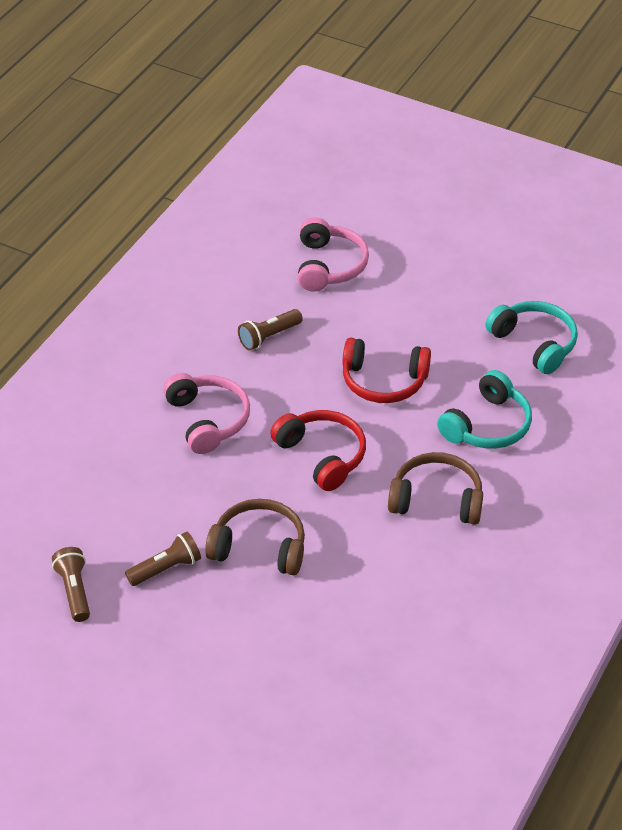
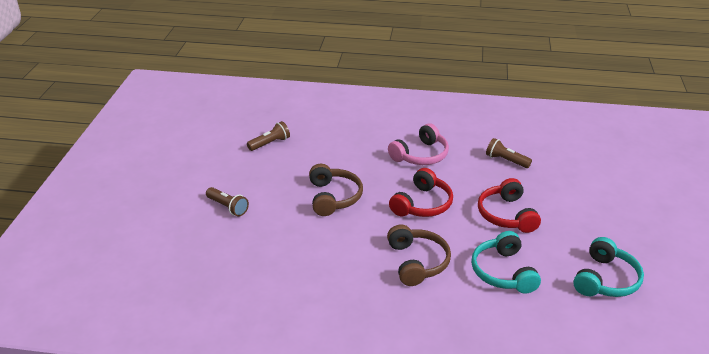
camera: 70 degrees right, 10 degrees down
(166, 568) = (300, 168): brown flashlight -> brown flashlight (228, 207)
(329, 266) = (590, 169): pink headphones -> none
(487, 425) = (503, 272): turquoise headphones -> turquoise headphones turned 60 degrees clockwise

